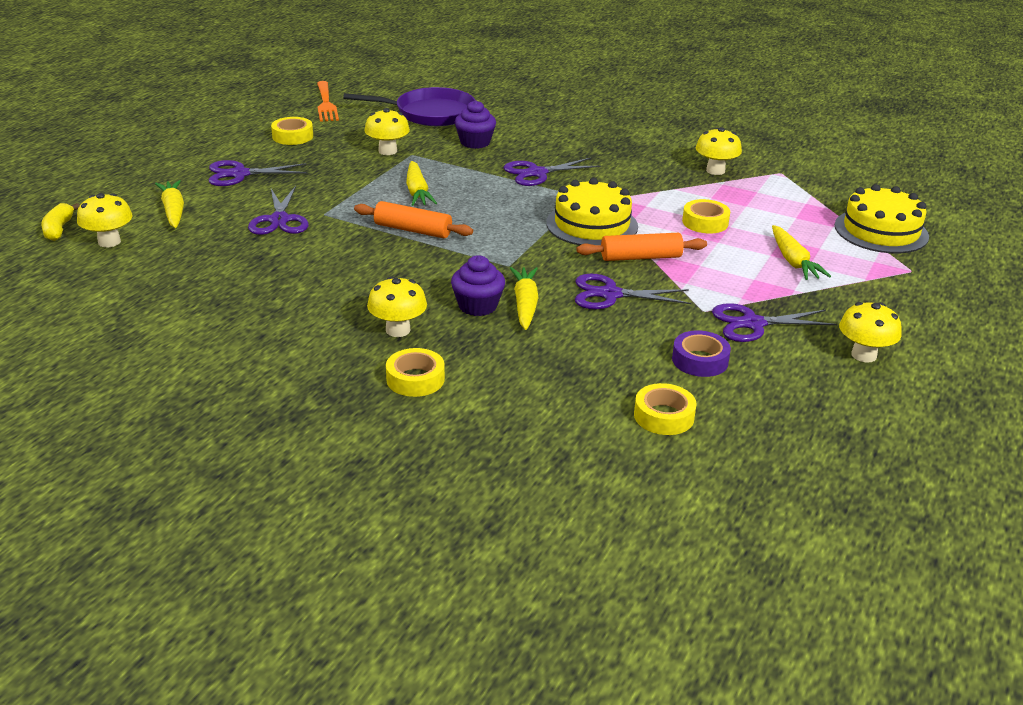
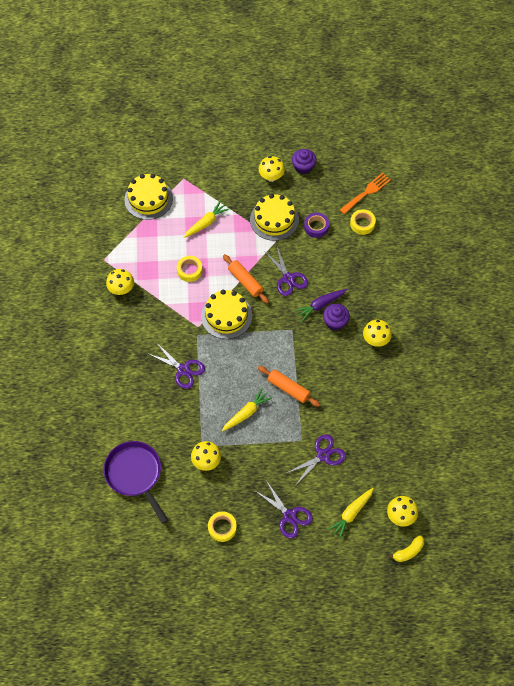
camera: 120 degrees left, 30 degrees up
(326, 104) = (160, 546): orange fork -> orange fork (366, 192)
(413, 230) = (288, 388): orange rolling pin -> orange rolling pin turned 45 degrees counterclockwise
(415, 379) = (402, 313): yellow tape -> none
(475, 142) = (163, 423): purple cupcake -> purple cupcake (303, 167)
(525, 304) = (320, 305): yellow carrot -> purple carrot
(752, 324) = (274, 219): purple scissors -> yellow cake

